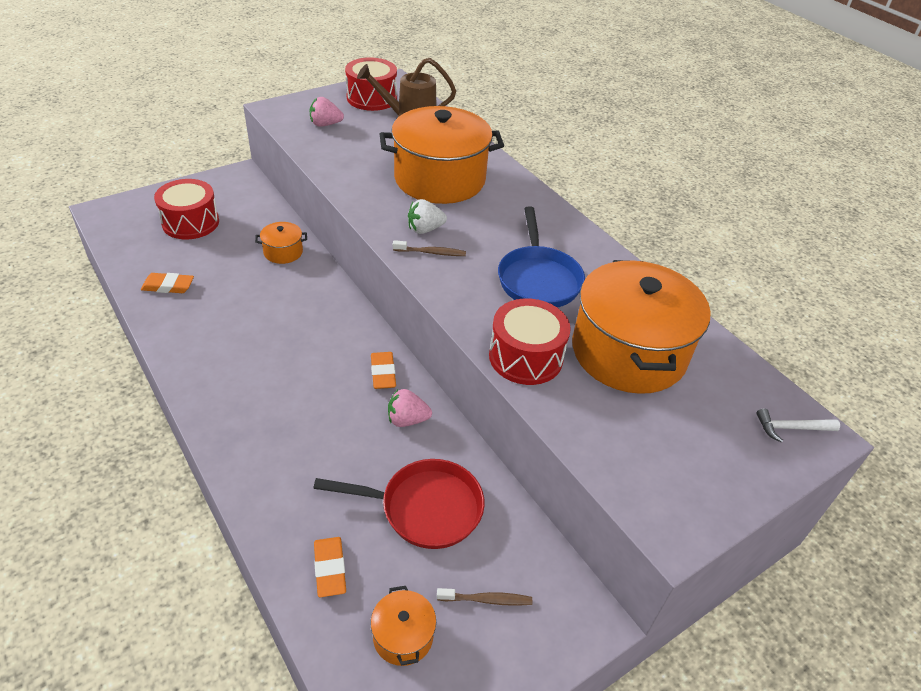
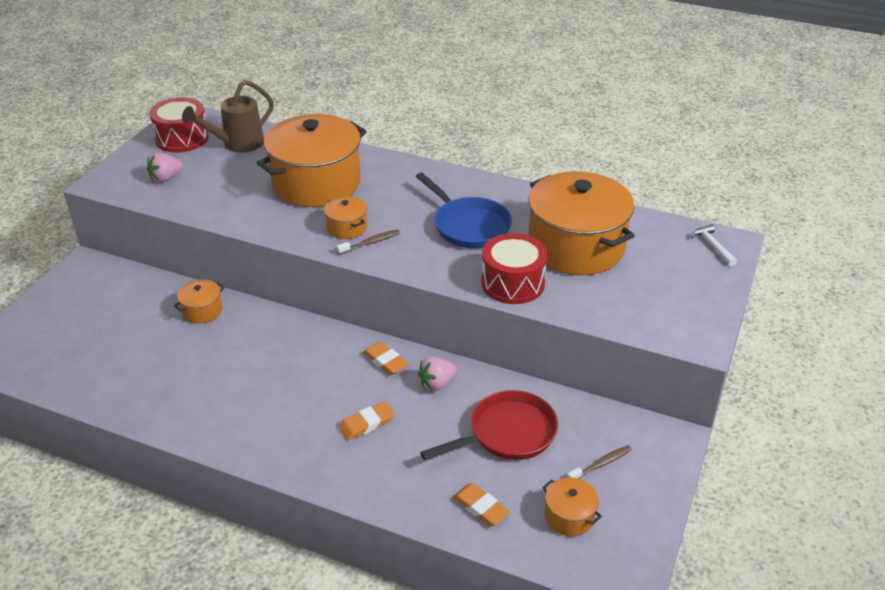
camera: 30 degrees left, 5 degrees down
(168, 286) = (126, 387): orange eraser -> orange eraser (367, 424)
(190, 222) = (84, 326): red drum -> none
(425, 229) = (347, 227): white strawberry -> orange pot
(791, 428) = (712, 246): white hammer -> white hammer turned 105 degrees clockwise

